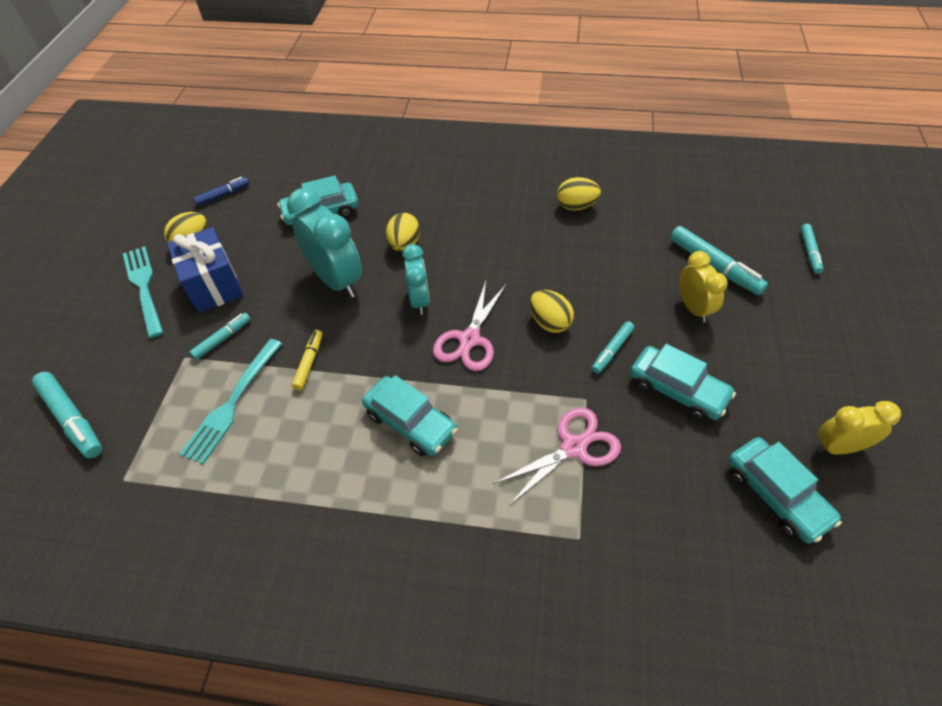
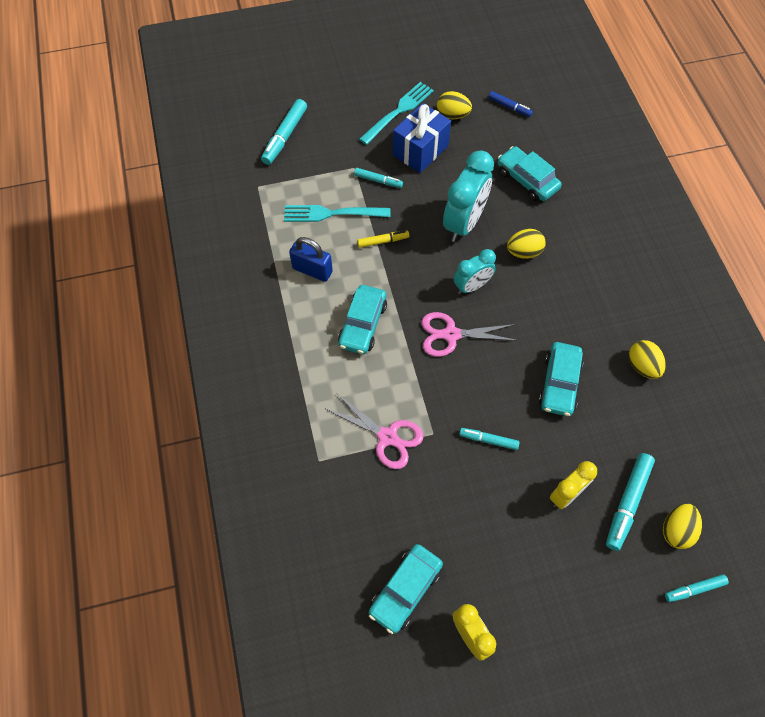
camera: 65 degrees right, 10 degrees up
(300, 454) = (312, 270): none -> blue padlock
(550, 322) = (495, 386): yellow egg -> yellow egg (676, 530)
(677, 390) = (471, 499): turquoise car -> turquoise car (559, 383)

